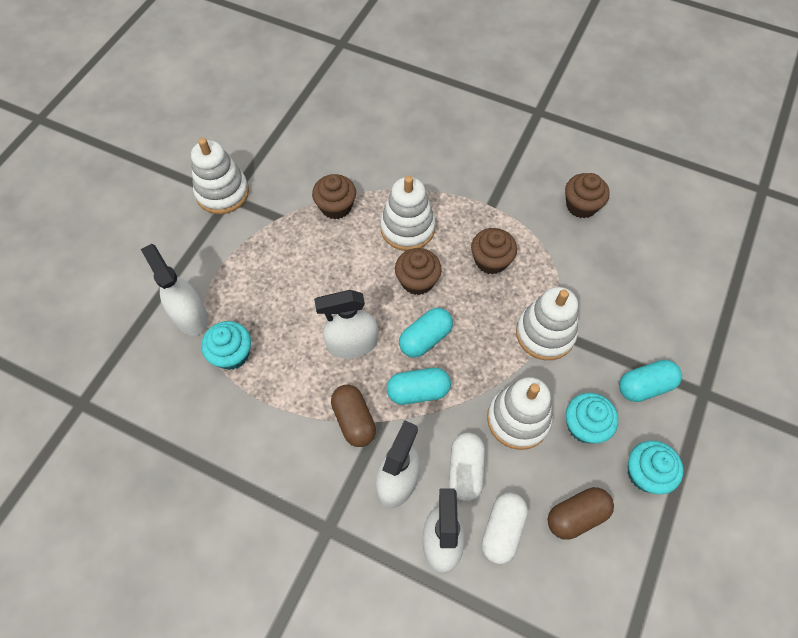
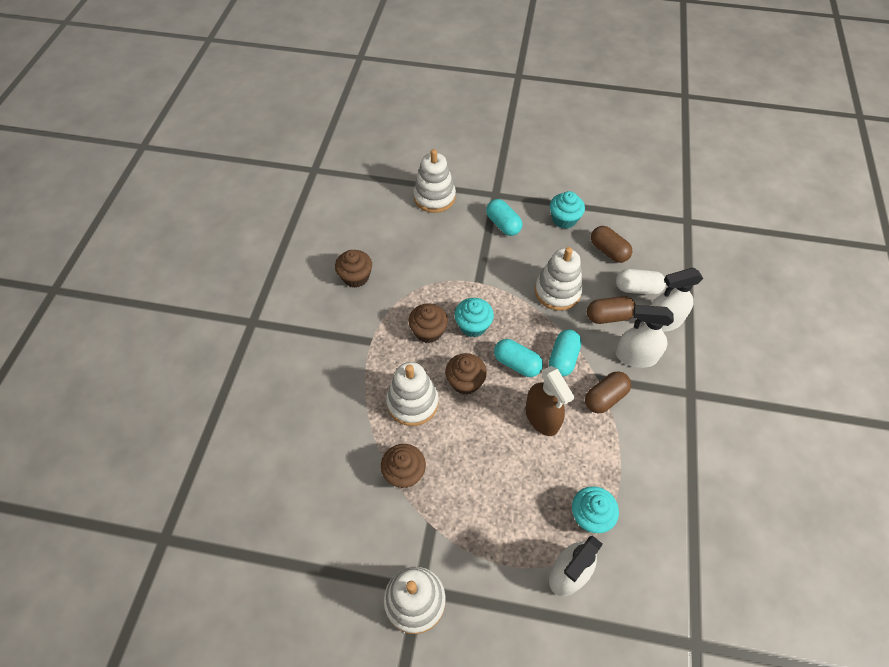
camera: 105 degrees left, 5 degrees down
(352, 344) = (542, 417): white spray bottle -> brown spray bottle
(418, 391) = (563, 359): turquoise capsule -> turquoise capsule turned 45 degrees clockwise
(465, 470) = (608, 316): white capsule -> brown capsule
(545, 333) = (483, 285): white stacking toy -> white stacking toy (434, 197)
(584, 425) = (545, 253): turquoise cupcake -> turquoise cupcake (473, 325)

